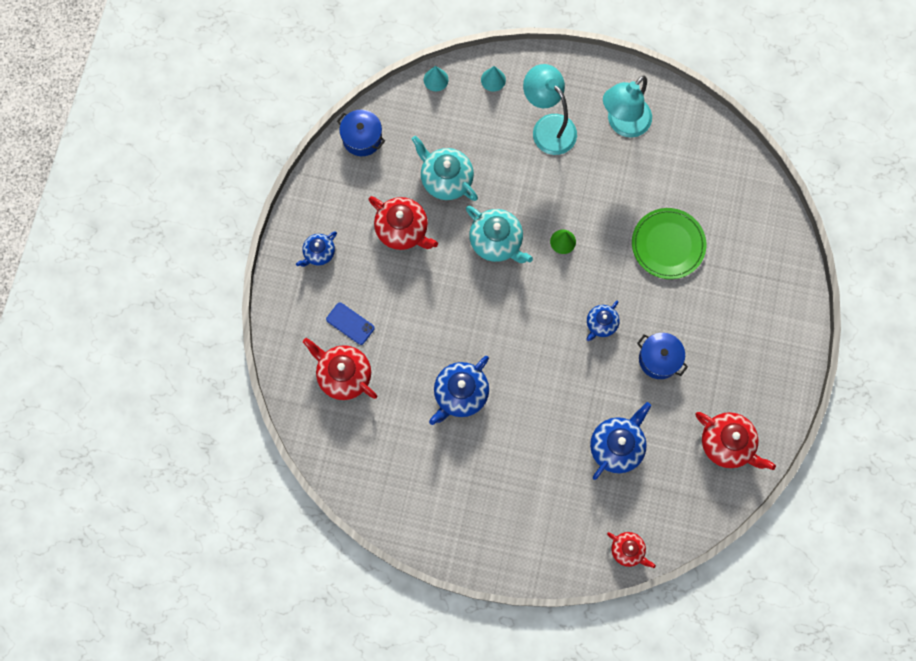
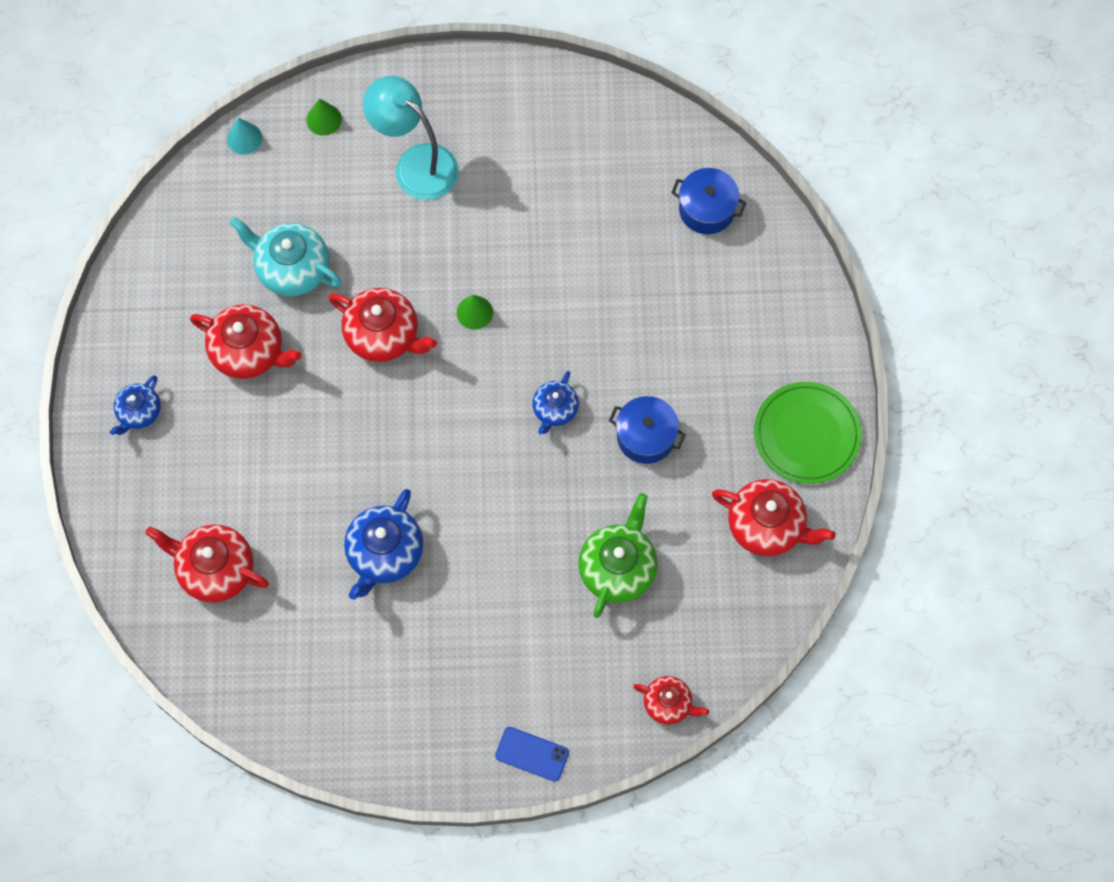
camera: 15 degrees left, 5 degrees down
(350, 323) = (207, 497): blue phone -> blue phone (532, 754)
(362, 138) = (161, 242): blue pot -> blue pot (706, 209)
(493, 80) = (324, 119): turquoise cone -> green cone
(496, 242) = (383, 335): turquoise teapot -> red teapot
(616, 446) = (618, 568): blue teapot -> green teapot
(623, 124) = (517, 136): turquoise lamp -> none
(668, 245) = (619, 281): green plate -> green plate (806, 434)

